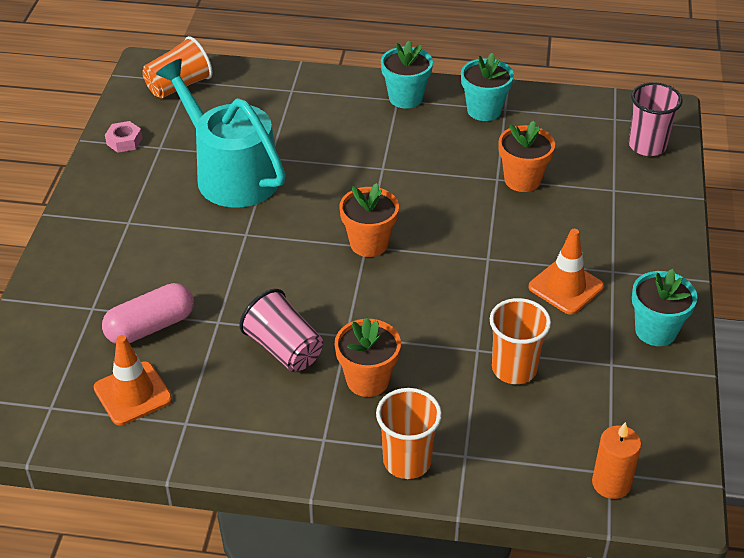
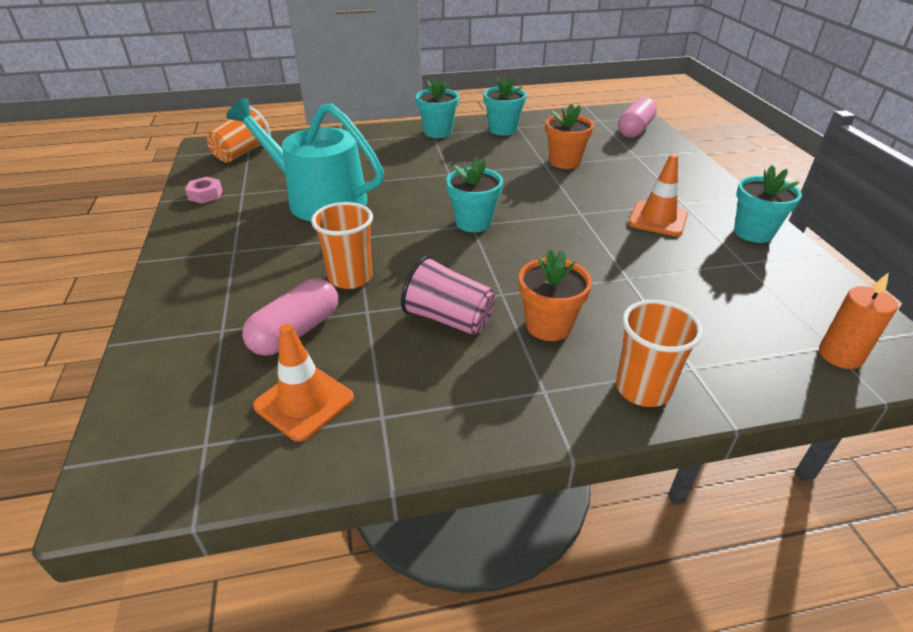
camera: 20 degrees left, 5 degrees down
(369, 243) = (473, 222): orange flower pot -> turquoise flower pot
(514, 369) = (670, 285): orange cup -> orange cup (350, 278)
(647, 146) = (635, 130): pink cup -> pink capsule

